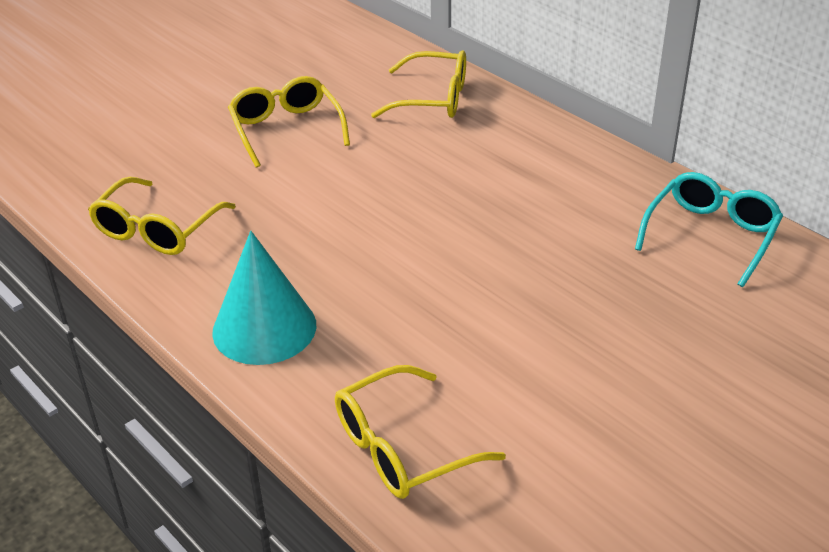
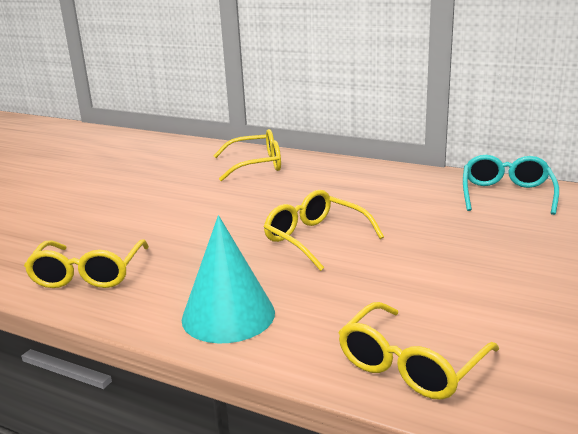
camera: 20 degrees left, 15 degrees down
(286, 130) = (158, 199): yellow glasses -> yellow glasses (316, 239)

